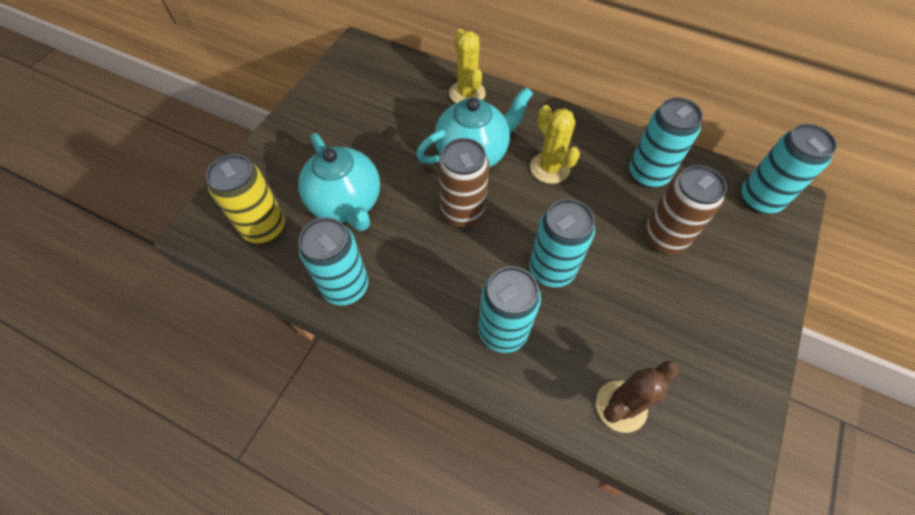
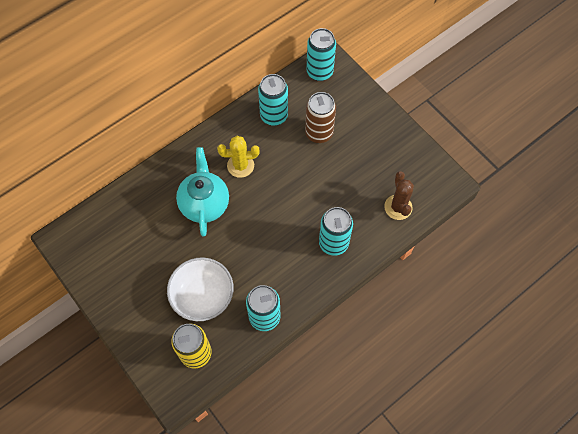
camera: 65 degrees left, 5 degrees up
(346, 203) = (202, 296): turquoise teapot -> white bowl
(462, 213) = (247, 230): brown can -> none
(467, 93) = (151, 184): yellow cactus -> none
(551, 270) = (309, 200): turquoise can -> none

